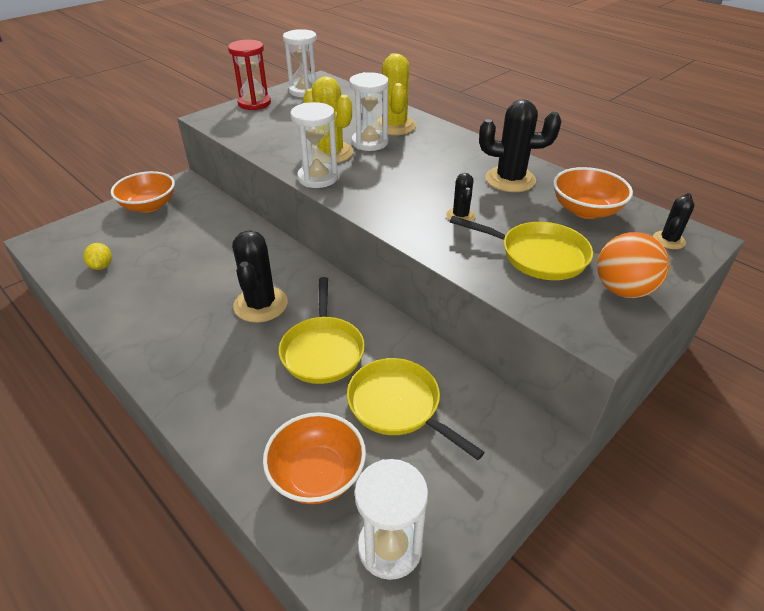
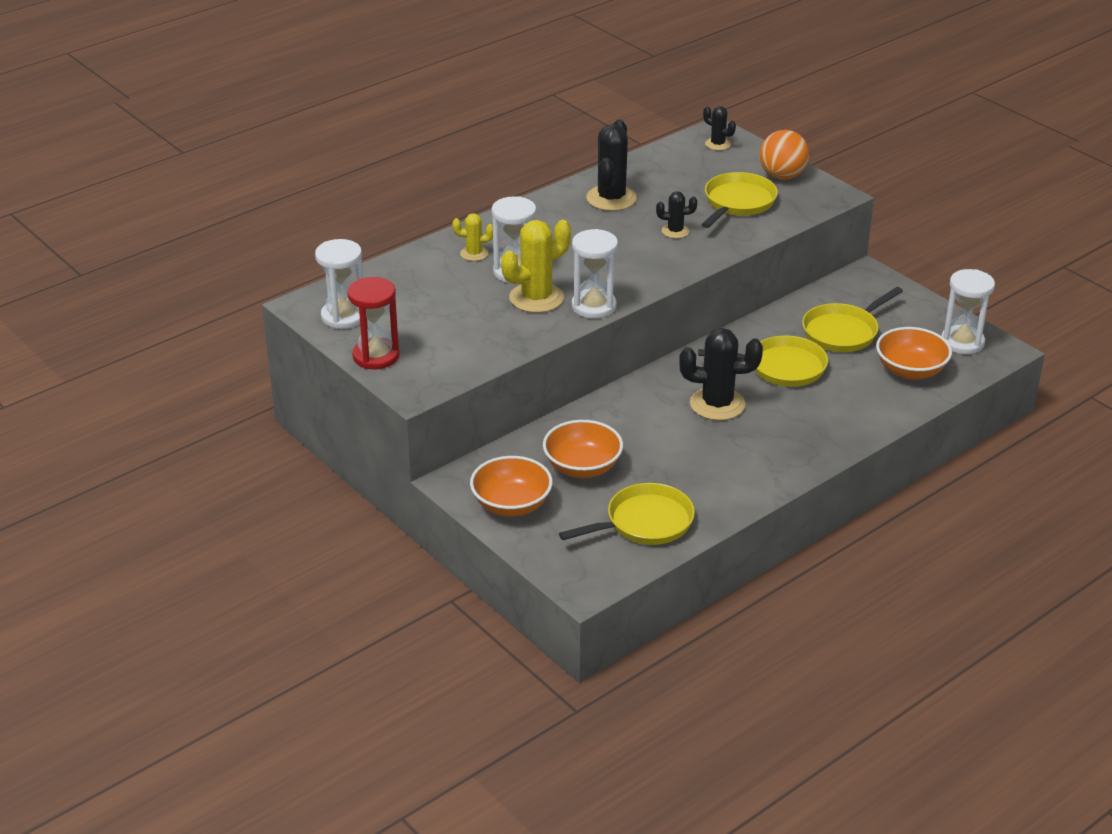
camera: 85 degrees left, 5 degrees down
(101, 266) = (644, 523): yellow lemon -> yellow pan
(394, 126) = (474, 254): yellow cactus -> yellow cactus, size x0.54
(585, 210) = (670, 170): orange bowl -> orange bowl (582, 467)

